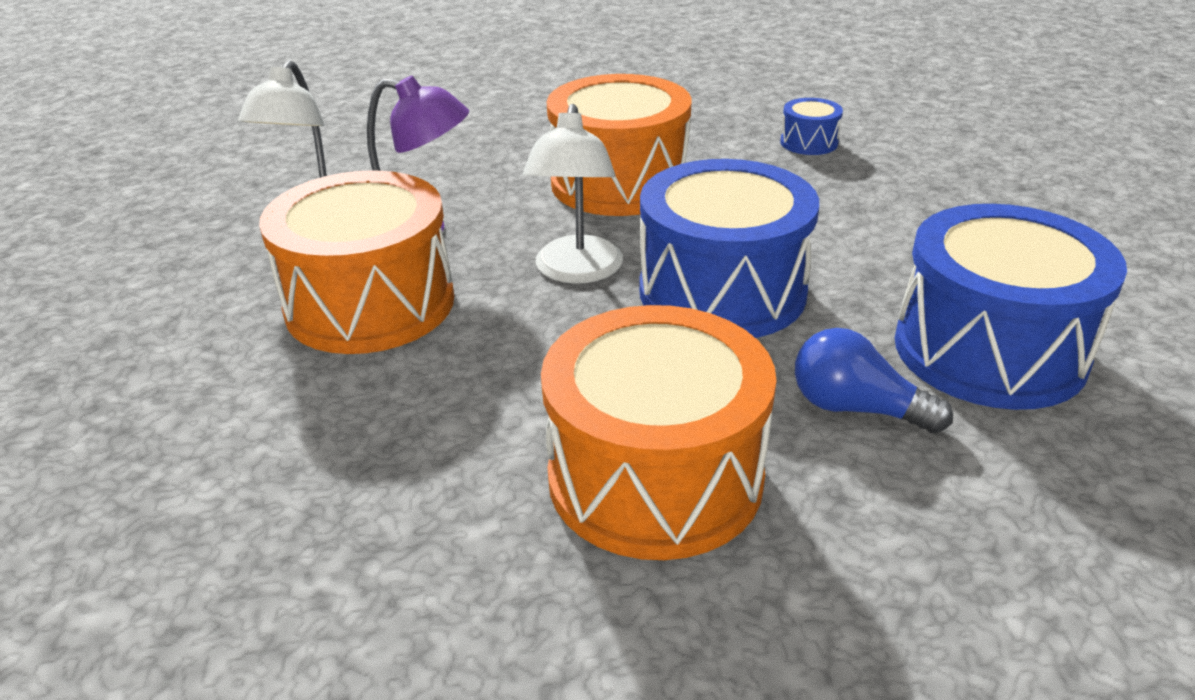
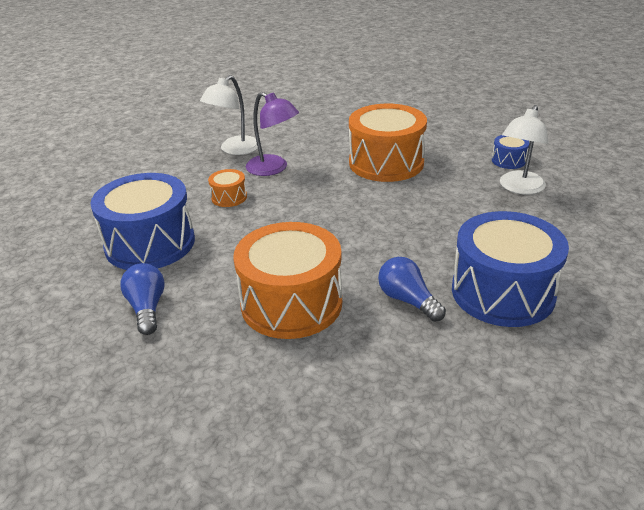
camera: 25 degrees right, 0 degrees up
(352, 585) = (147, 308): none -> blue light bulb
(370, 304) = (229, 197): orange drum -> orange drum, size x0.44
(576, 271) = (329, 203): white lamp -> white lamp (519, 188)
(722, 291) = (391, 229): blue drum -> blue drum (150, 243)

